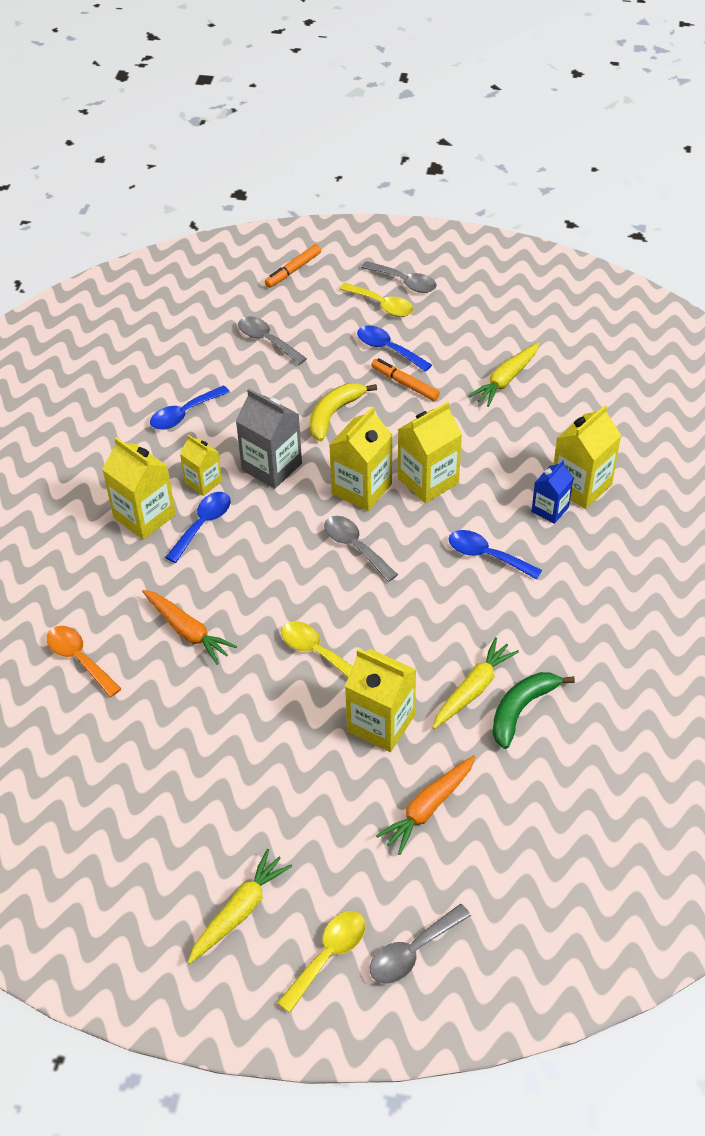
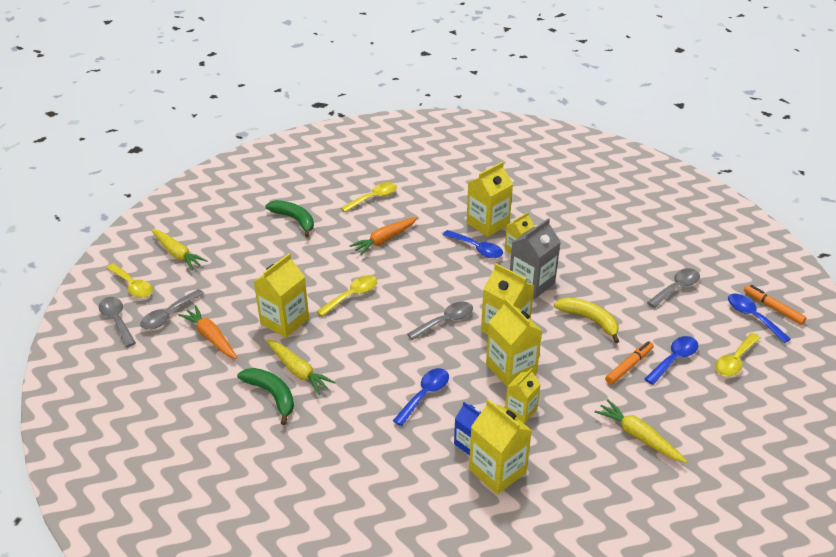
camera: 95 degrees right, 10 degrees down
(79, 659) = (373, 198): orange spoon -> yellow spoon
(140, 757) = (294, 220): none -> green banana
(184, 414) = (588, 243): blue spoon -> blue spoon (752, 317)
(404, 282) = (772, 379): grey spoon -> grey spoon (168, 315)
(491, 470) = (521, 410): none -> yellow carton

